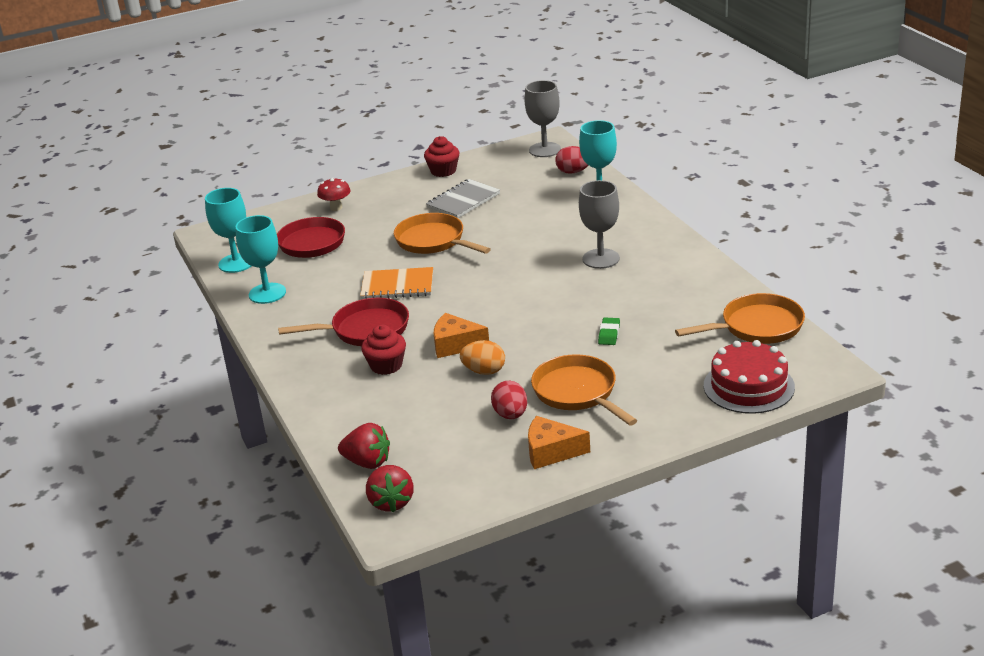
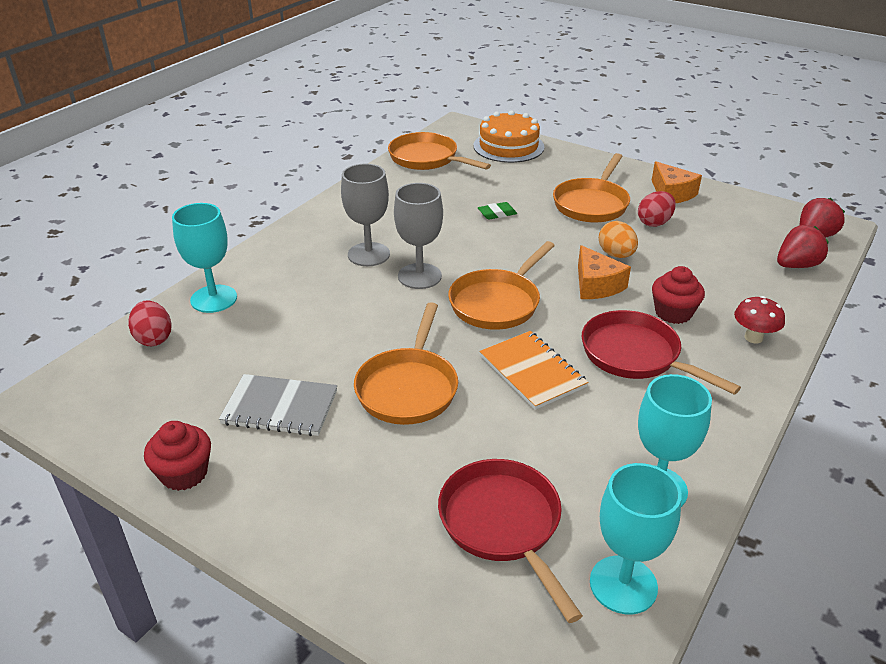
camera: 125 degrees left, 5 degrees up
(336, 207) = (371, 552): red mushroom -> red mushroom (753, 337)
(367, 462) = (796, 265): red strawberry -> red strawberry turned 75 degrees clockwise
(481, 295) = (497, 303): none -> orange pan
(545, 150) = (81, 389): grey goblet -> grey goblet (419, 276)
(748, 386) = (508, 146): red cake -> orange cake

